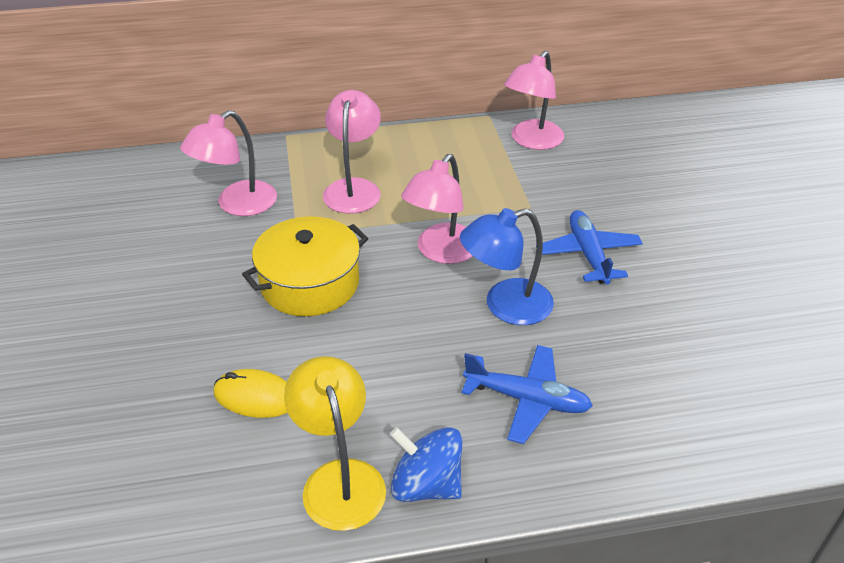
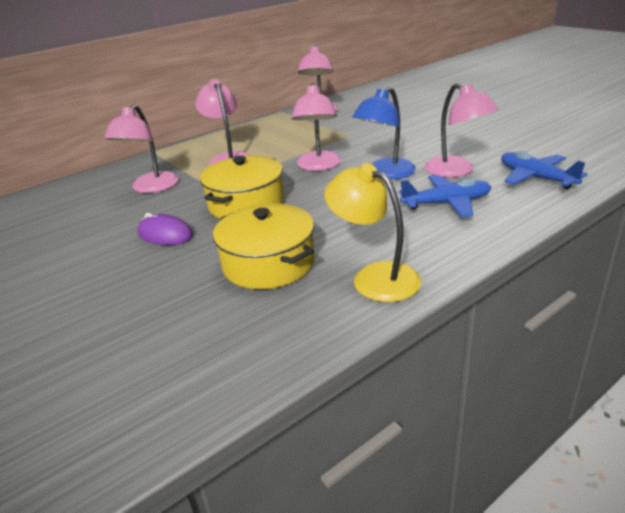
camera: 25 degrees left, 10 degrees down
(195, 295) = (165, 234): none -> purple mouse
(255, 397) = (268, 263): yellow mouse -> yellow pot
(426, 484) = (434, 258): blue spinning top -> none
(588, 254) = (406, 142): blue plane -> blue plane (536, 178)
(596, 345) = (456, 171): none -> pink lamp

